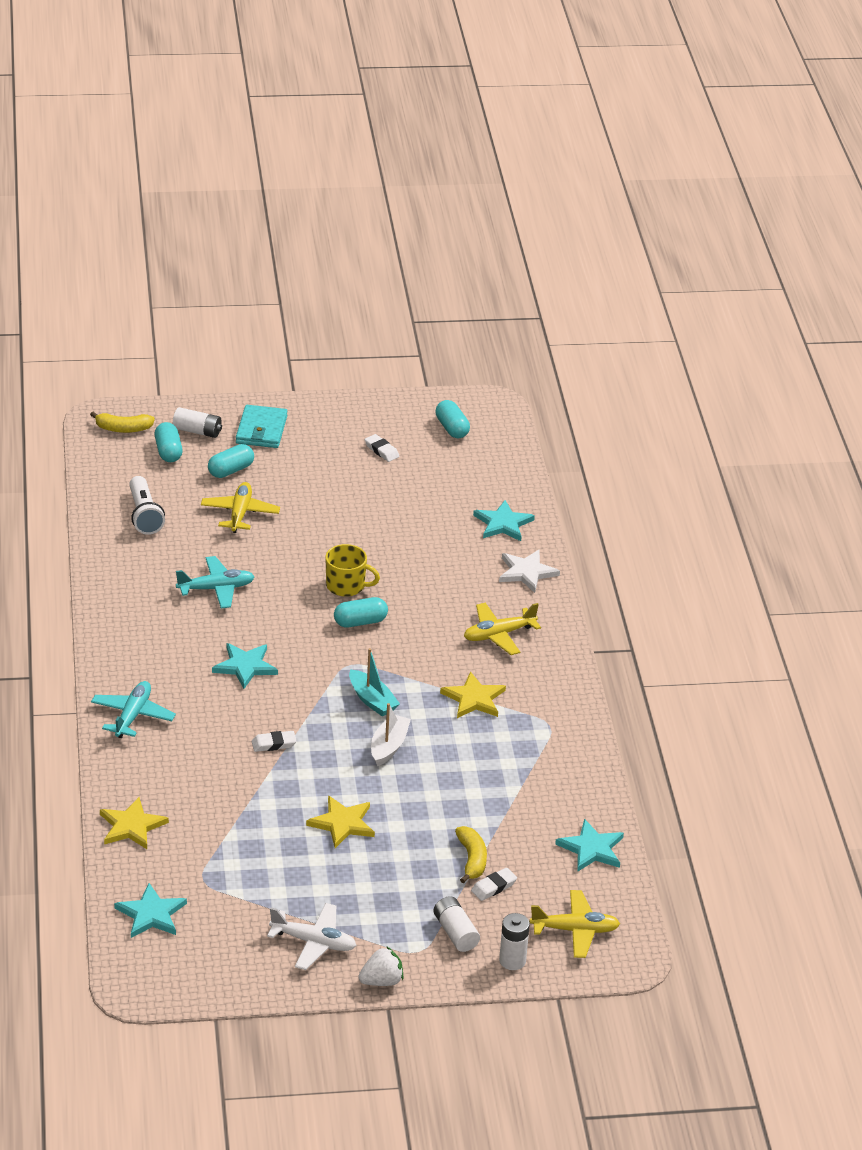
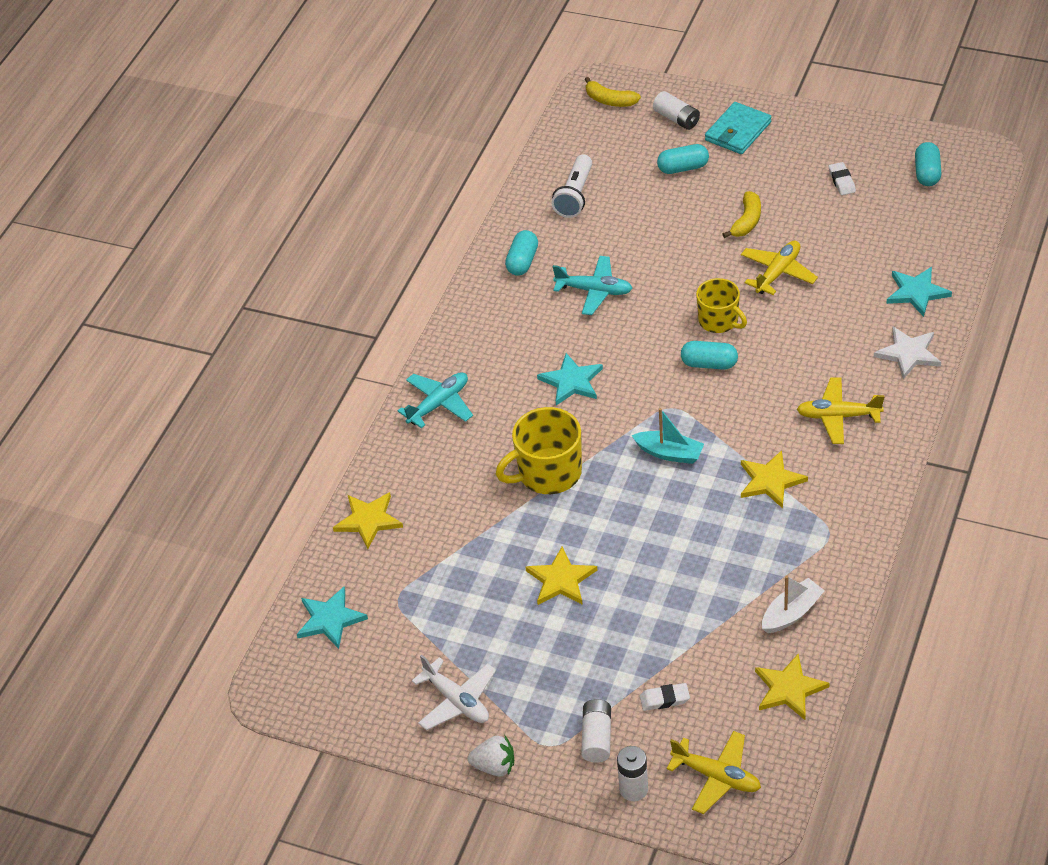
camera: 35 degrees right, 10 degrees up
(168, 451) = (637, 134): turquoise capsule -> turquoise capsule (522, 261)
(240, 513) = (664, 216): yellow plane -> yellow plane (778, 273)
(273, 744) = (548, 473): white eraser -> yellow mug
(372, 700) = (669, 453): turquoise boat -> turquoise boat turned 60 degrees counterclockwise
(389, 746) = (655, 509): white boat -> white boat (791, 613)
(472, 859) = (661, 661): yellow banana -> yellow banana (747, 221)
(591, 849) = (789, 689): turquoise star -> yellow star

